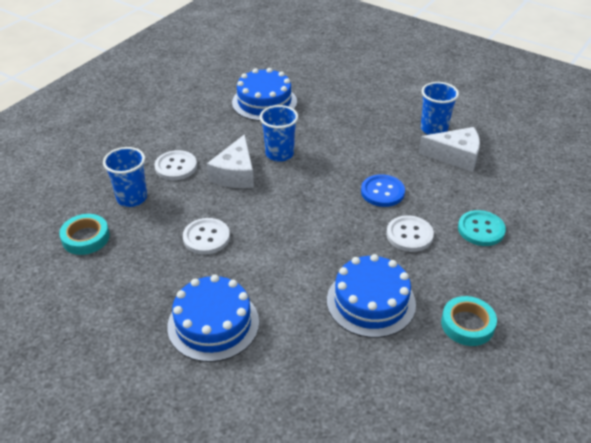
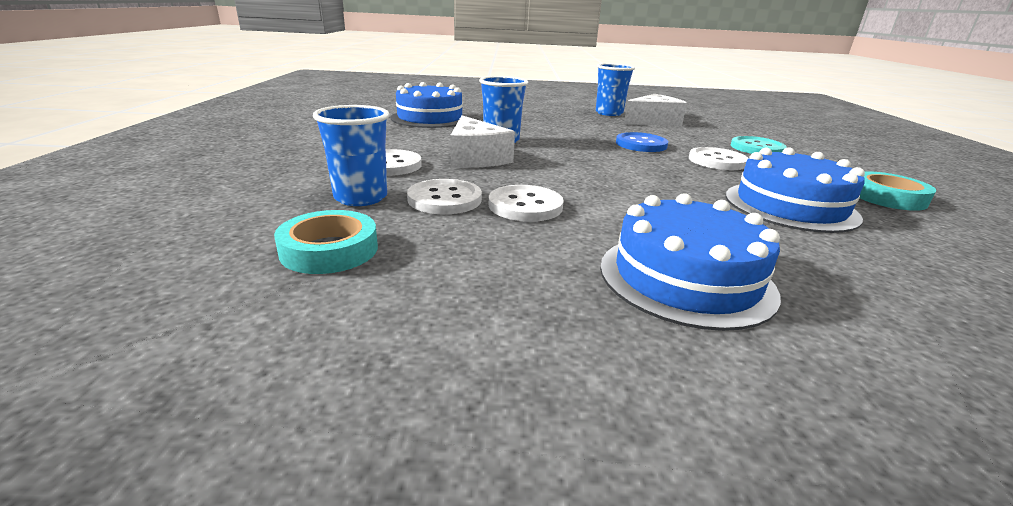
camera: 35 degrees left, 15 degrees down
(171, 215) = (444, 199): none -> white button

